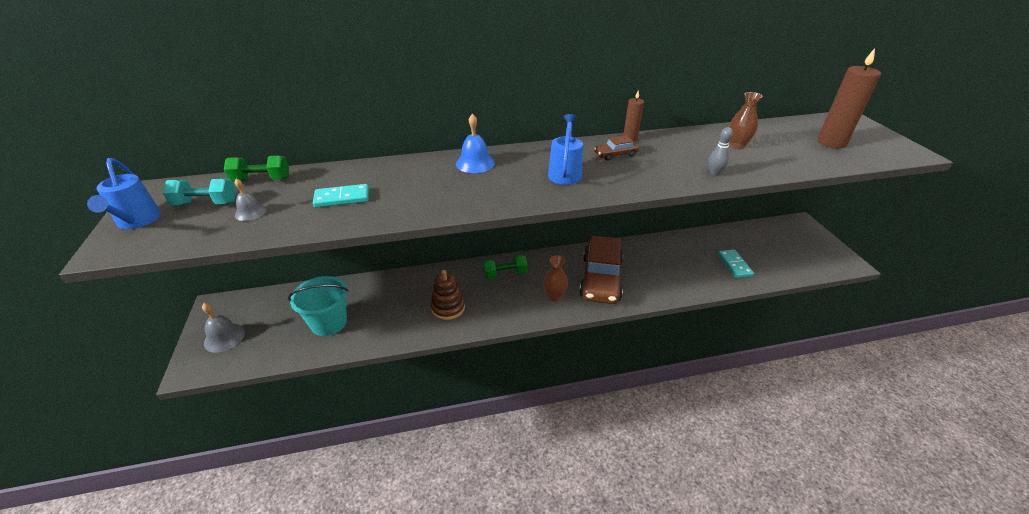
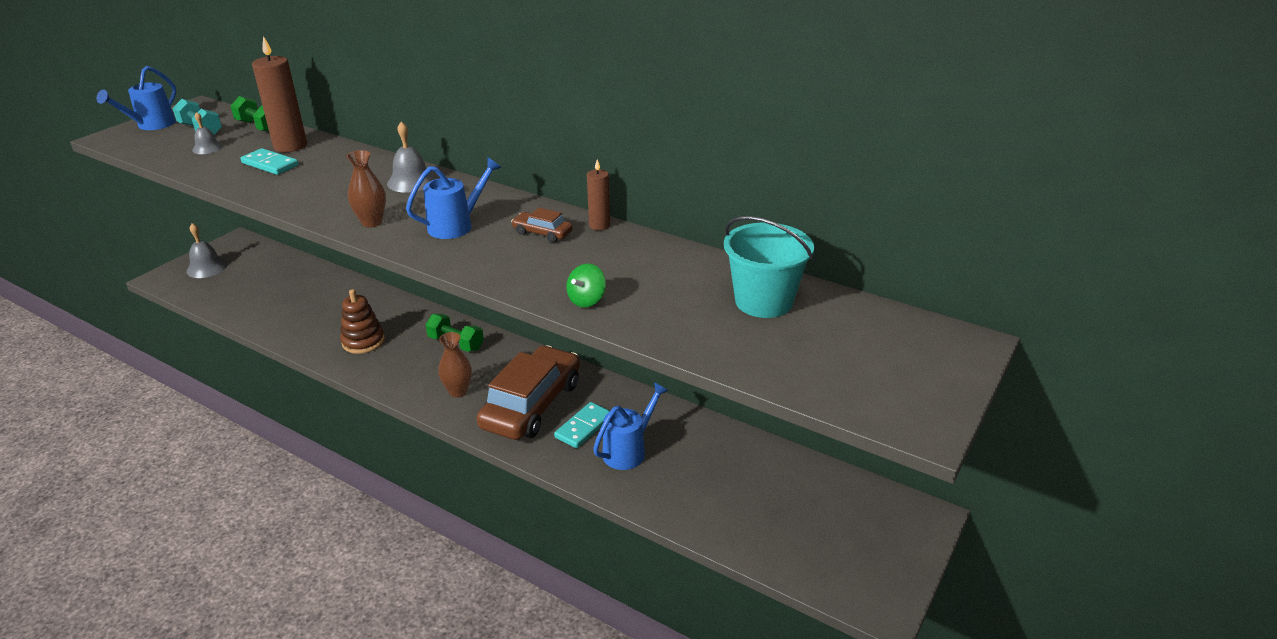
camera: 45 degrees right, 5 degrees down
(329, 323) = (273, 298): turquoise bucket -> turquoise bucket (763, 301)
(475, 163) = (411, 181): blue bell -> grey bell
(601, 278) = (532, 405): brown car -> brown car turned 150 degrees clockwise
(677, 269) = (629, 451): none -> blue watering can
(714, 173) = (587, 300): grey bowling pin -> green spinning top
(734, 265) = (707, 493): turquoise domino -> turquoise domino (584, 427)
(737, 146) = (695, 290): brown vase -> brown vase (372, 222)
(831, 142) = (834, 350): brown candle -> brown candle (290, 146)

